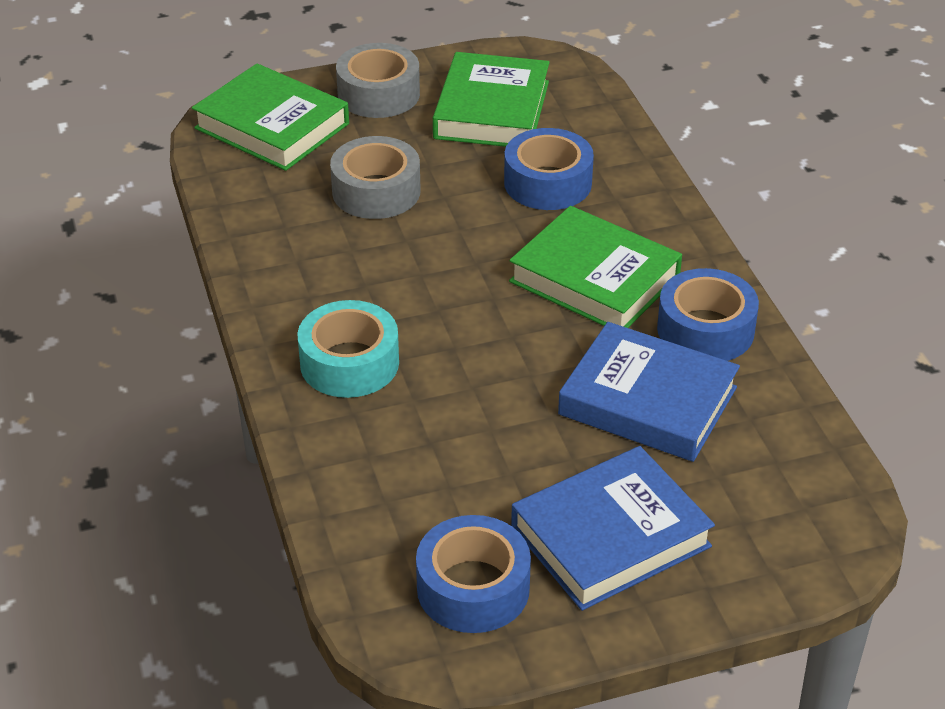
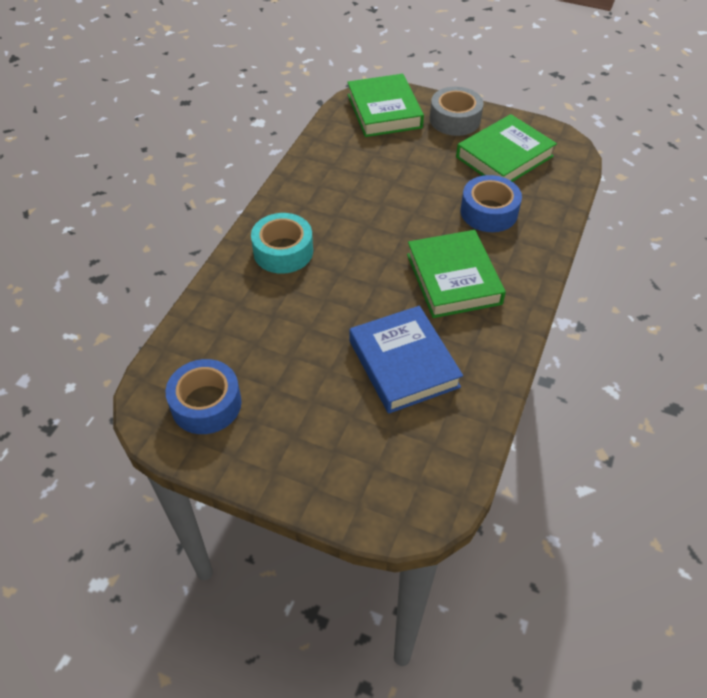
camera: 40 degrees right, 10 degrees up
(376, 191) = (395, 170): grey tape -> none
(610, 536) = (299, 424): blue book -> none
(705, 330) = (481, 344): blue tape -> none

